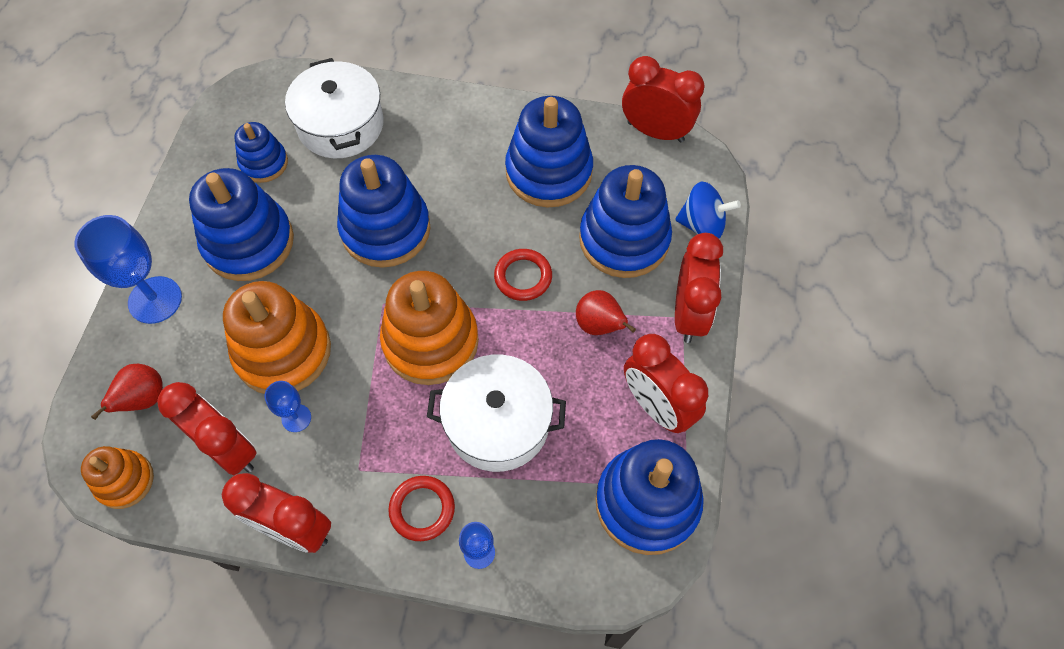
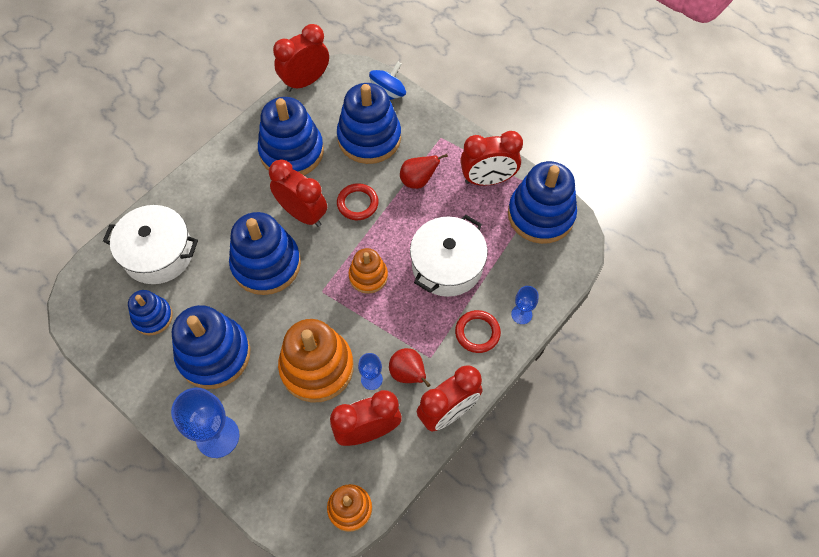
camera: 60 degrees left, 0 degrees up
(143, 399) = (294, 473): red pear -> red pear (408, 374)
(430, 341) = (368, 276): orange stacking toy -> orange stacking toy, size x0.56
(688, 314) = (440, 133): red clock -> red clock (302, 214)

